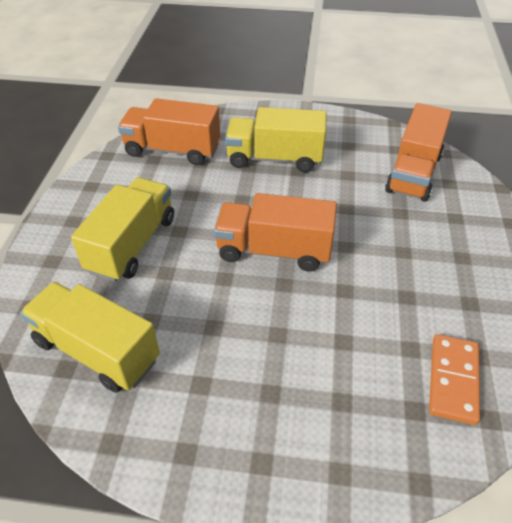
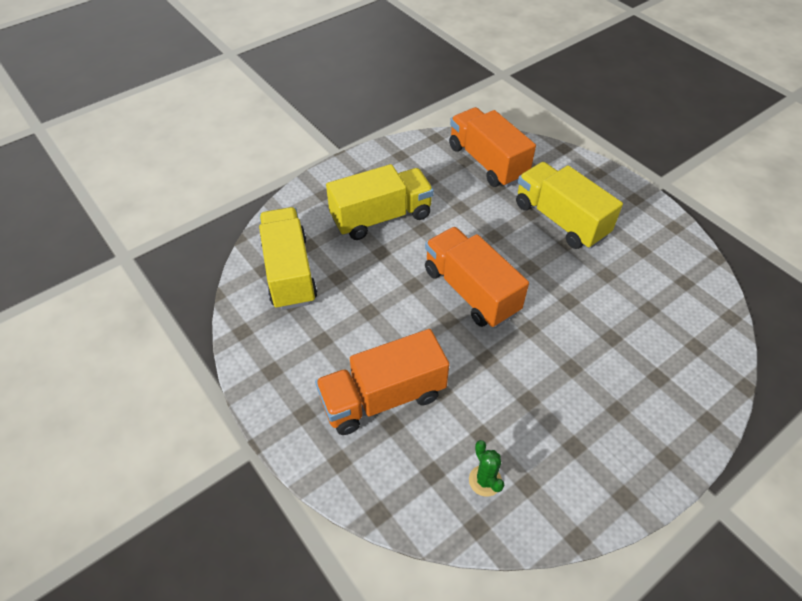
camera: 45 degrees right, 5 degrees up
(413, 173) = (672, 313): orange truck -> orange truck (383, 397)
(453, 380) = (485, 480): orange domino -> green cactus

